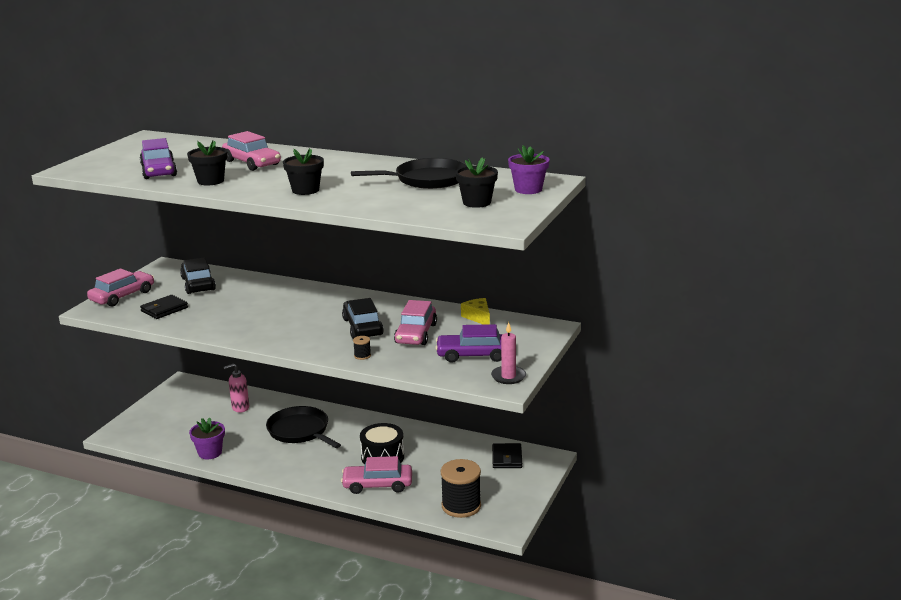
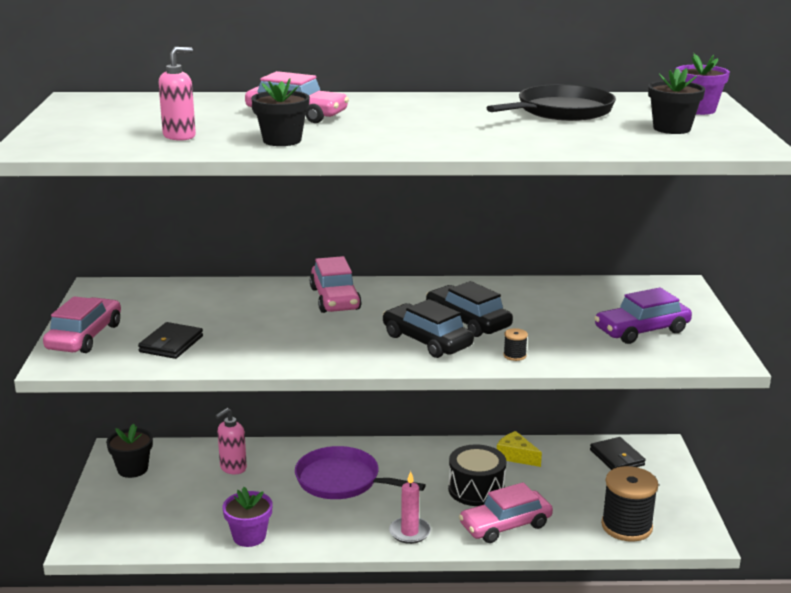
camera: 25 degrees left, 0 degrees up
(159, 171) = (179, 136): purple car -> pink soap dispenser
(198, 284) = (178, 304): black car -> black car (427, 341)
(300, 431) = (342, 480): black pan -> purple pan
(305, 190) = (435, 137): black flower pot -> black flower pot (132, 469)
(416, 334) = (542, 318): pink car -> pink car (335, 299)
(478, 317) = (586, 287): yellow cheese -> yellow cheese (516, 456)
(508, 377) = (713, 348): pink candle -> pink candle (409, 532)

